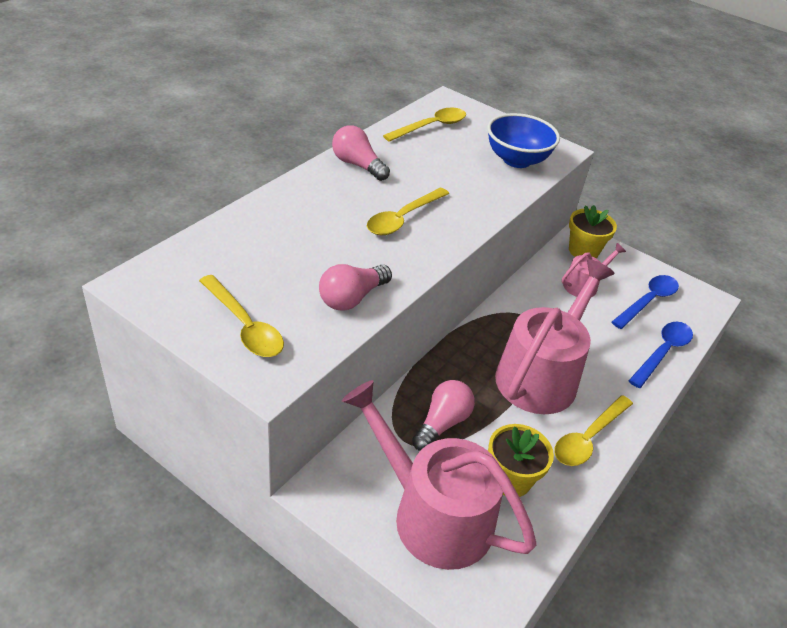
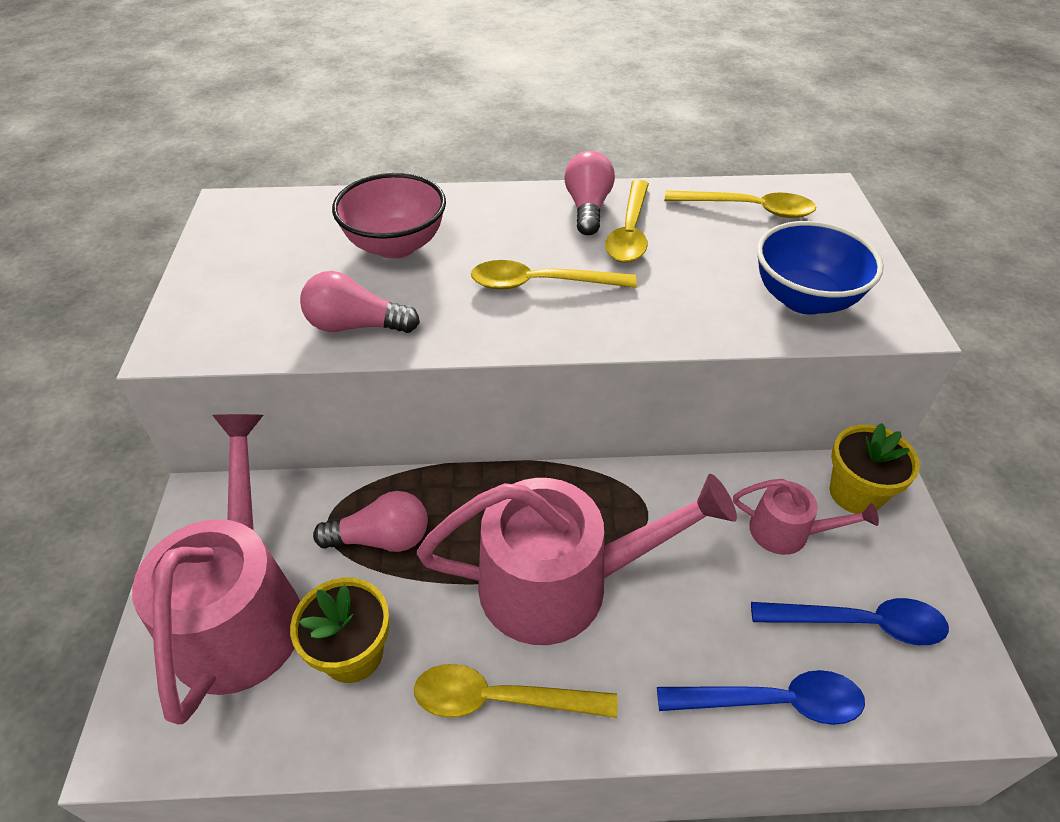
camera: 55 degrees right, 5 degrees up
(244, 325) = (237, 289): yellow spoon -> yellow spoon (629, 232)
(292, 243) = (396, 245): none -> pink bowl

